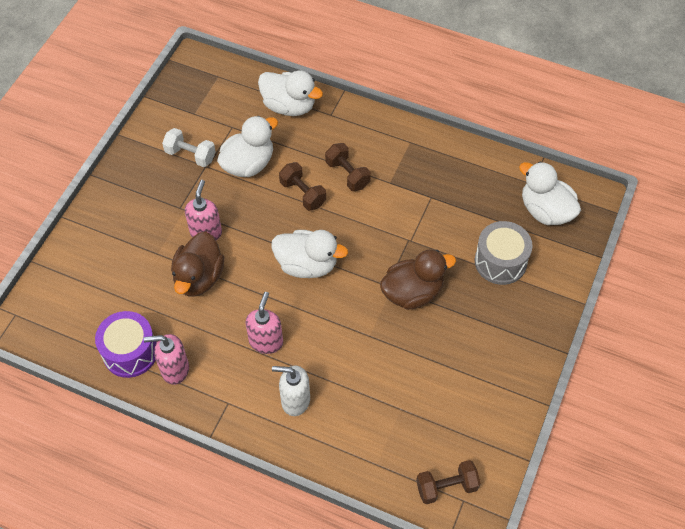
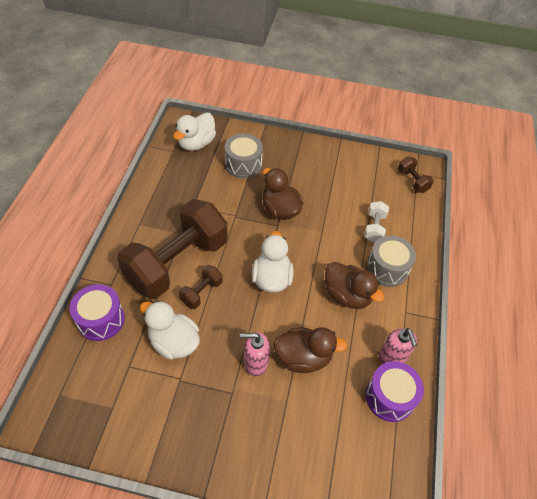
camera: 105 degrees left, 5 degrees down
(190, 155) = (167, 398): white dumbbell -> white dumbbell (374, 228)
(266, 341) = (347, 295): pink soap dispenser -> brown duck
(289, 106) = (101, 320): white duck -> purple drum
(295, 400) = (387, 268): white soap dispenser -> grey drum
(347, 174) = (177, 263): brown dumbbell -> brown dumbbell, size x2.41

